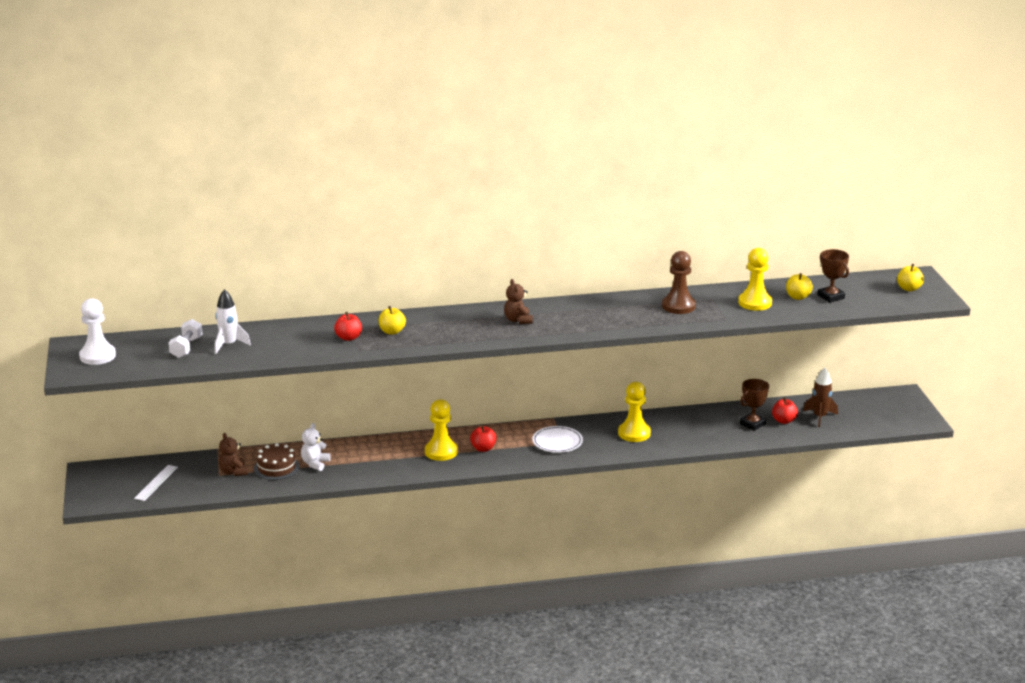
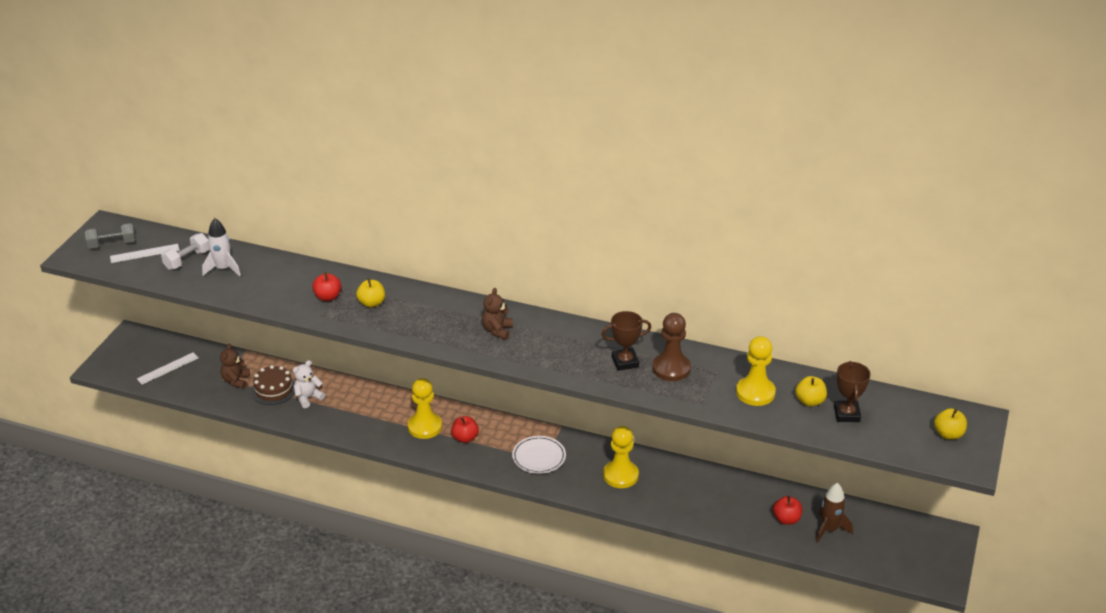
camera: 30 degrees right, 10 degrees up
(97, 356) = (112, 244): white pawn -> grey dumbbell
(139, 354) = (144, 253): none -> white ruler
(752, 424) = (750, 510): brown trophy -> brown trophy (625, 362)

